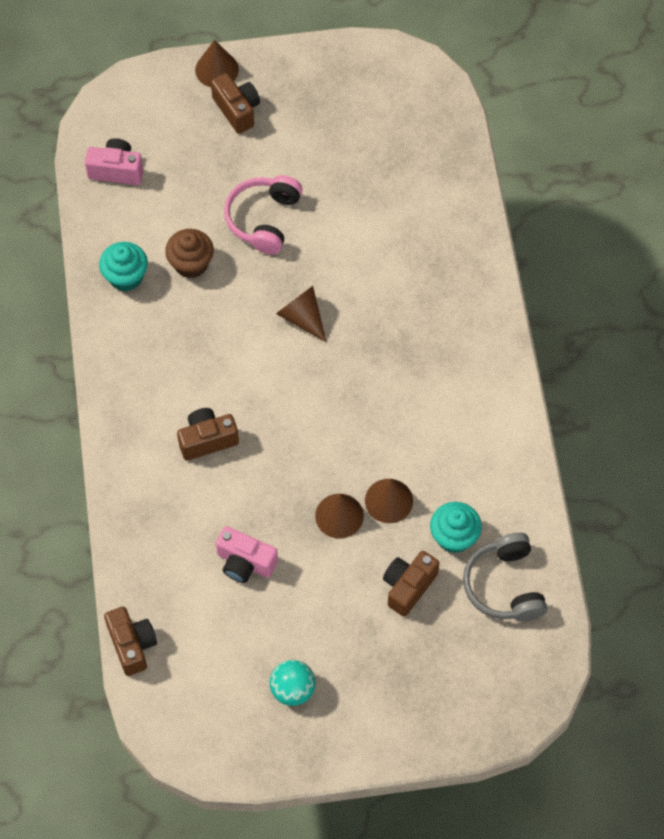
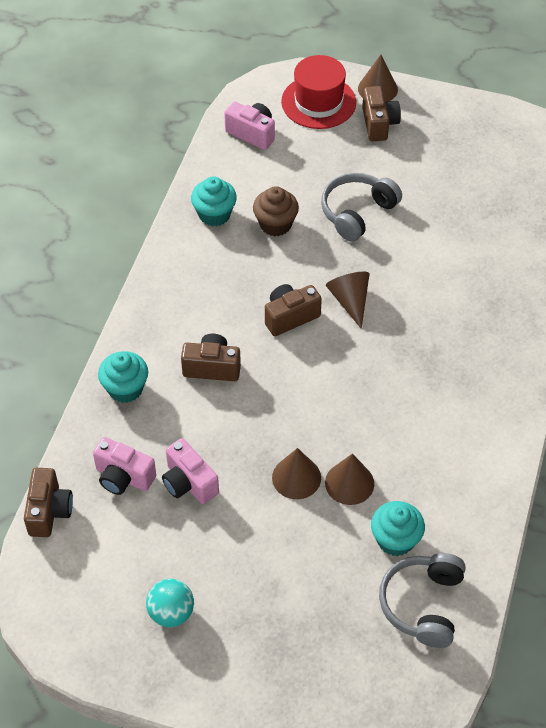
camera: 25 degrees right, 10 degrees down
(137, 495) = (125, 388): none -> turquoise cupcake
(165, 108) = (318, 102): none -> red hat
(182, 583) = (123, 477): none -> pink camera
(263, 219) = (357, 212): pink headphones -> grey headphones
(408, 587) = (328, 566): brown camera -> brown camera (290, 317)

